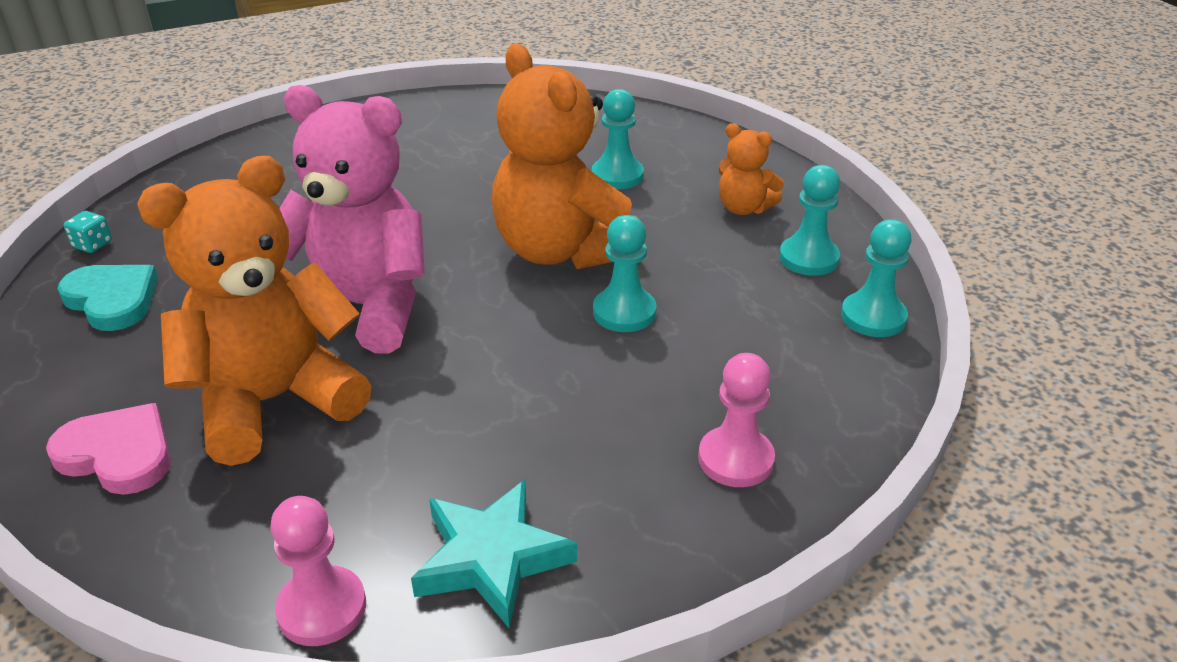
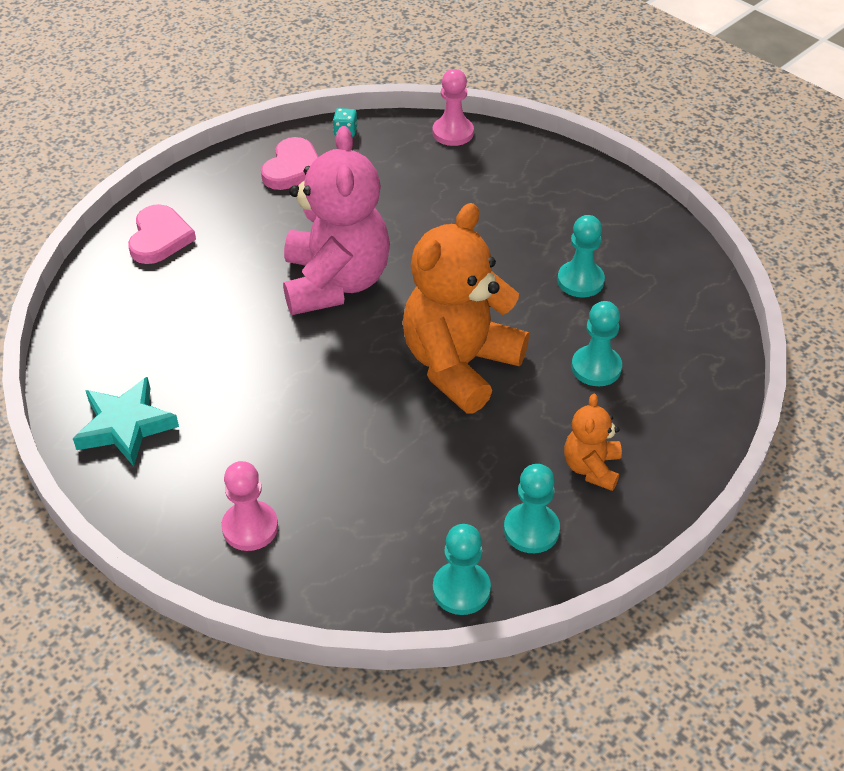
camera: 70 degrees right, 10 degrees up
(112, 300) = (293, 168): turquoise heart -> pink heart
(273, 401) = (226, 280): orange teddy bear -> none
(322, 608) = (72, 367): pink pawn -> pink pawn (453, 133)
(624, 312) = (394, 424): turquoise pawn -> turquoise pawn (580, 281)

